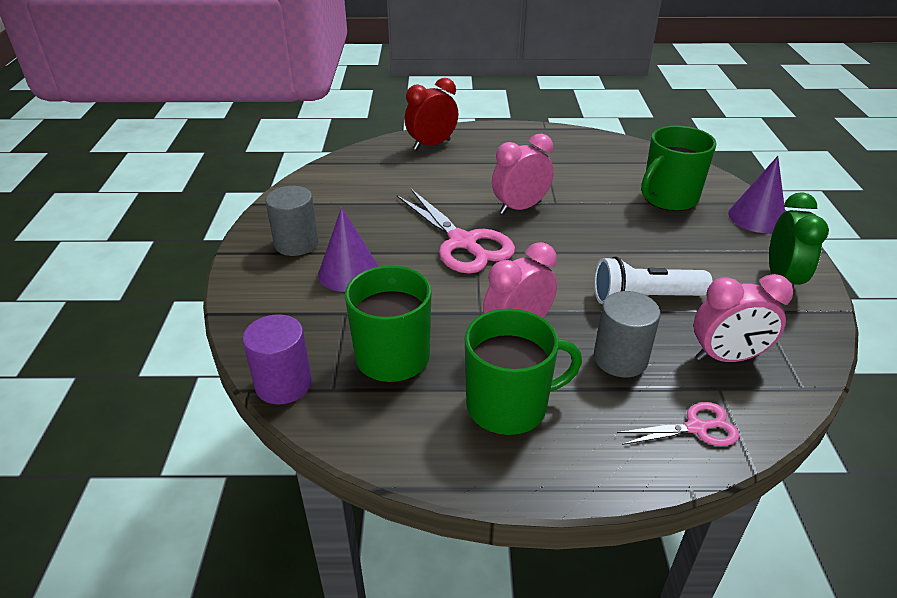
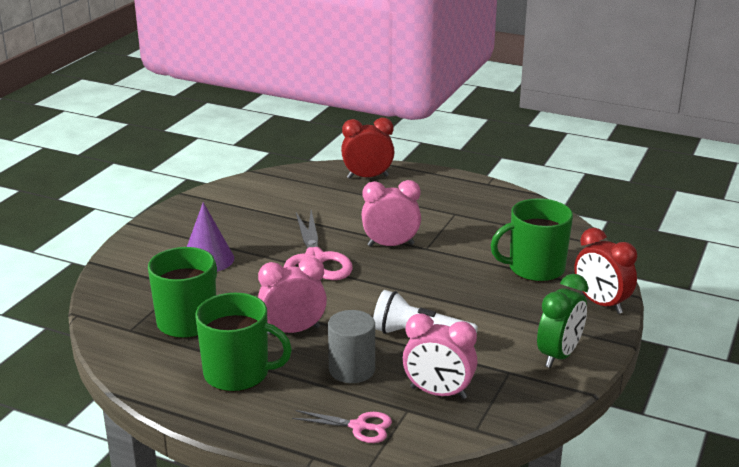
camera: 25 degrees right, 10 degrees down
(283, 384) = (101, 318): purple cylinder -> none
(296, 243) = (188, 230): grey cylinder -> none
(757, 217) = (601, 304): purple cone -> red clock

